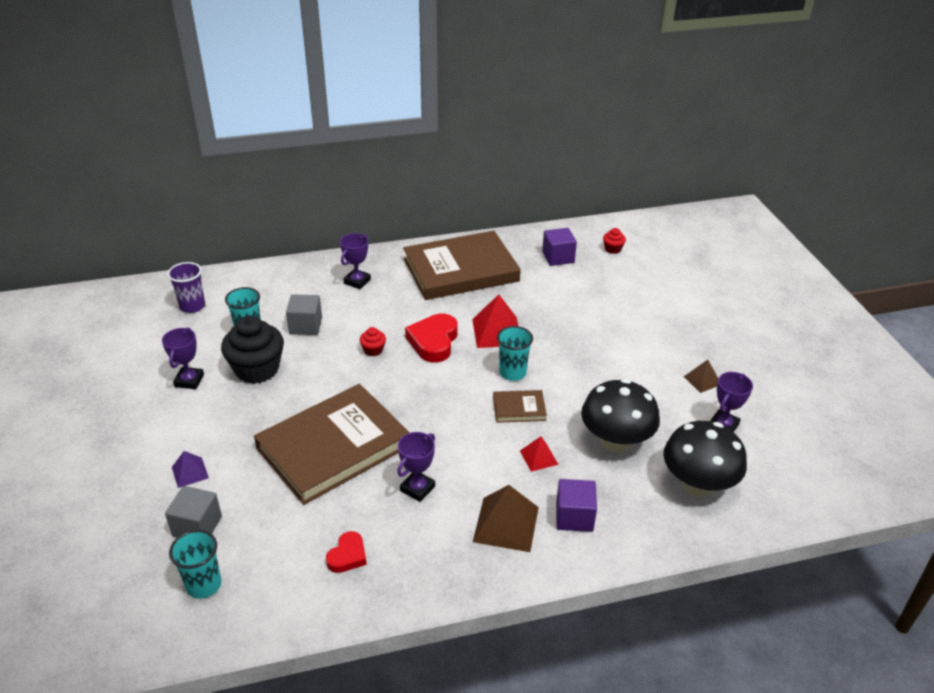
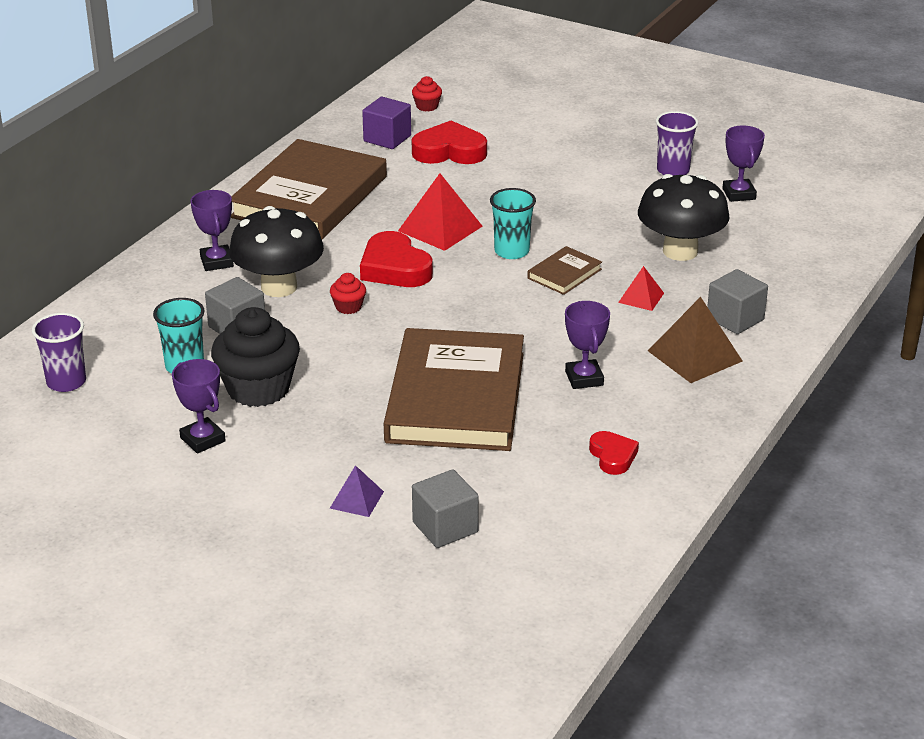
camera: 45 degrees left, 5 degrees down
(204, 585) = (532, 555): turquoise cup -> none
(574, 517) = (735, 319): purple cube -> grey cube
(580, 285) = (449, 151): none -> red heart
(697, 485) = (784, 244): black mushroom -> black mushroom (279, 287)
(702, 380) = (673, 170): brown pyramid -> purple cup

